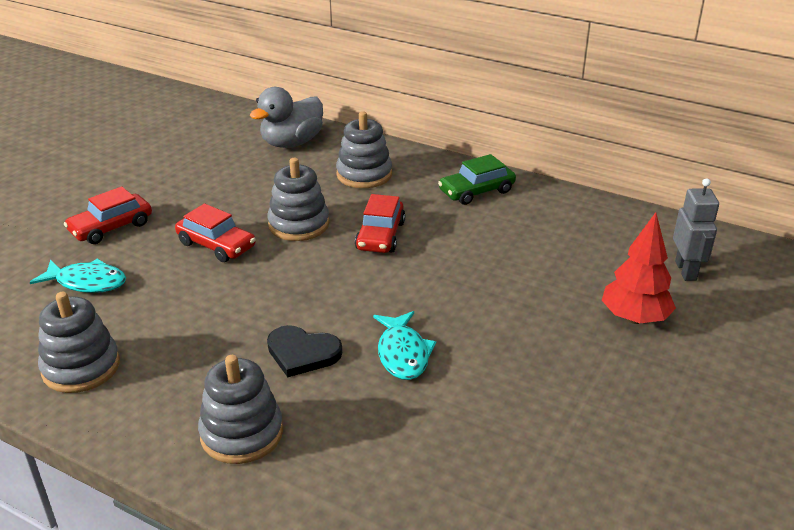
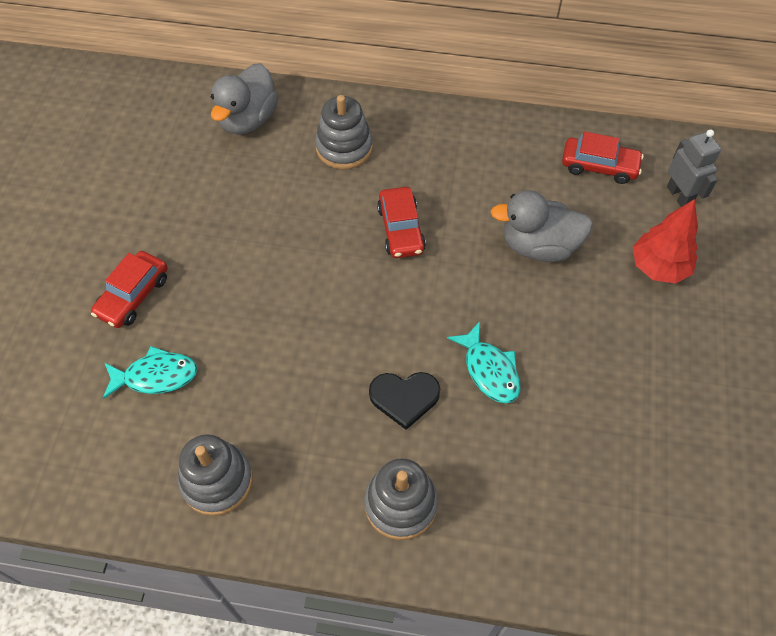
camera: 20 degrees left, 25 degrees up
(216, 245) = (253, 288): red car -> red car (599, 166)
(299, 224) = (317, 237): grey stacking toy -> none
(476, 191) = (461, 142): green car -> none
(511, 275) = (538, 246): none -> grey duck

